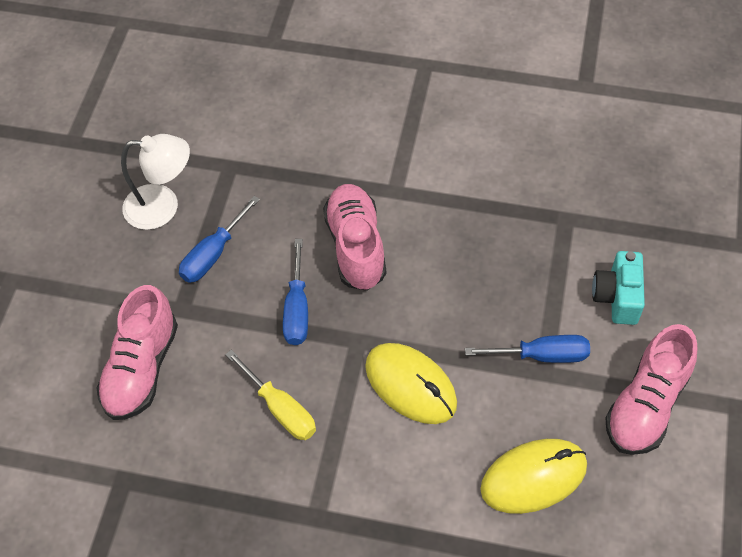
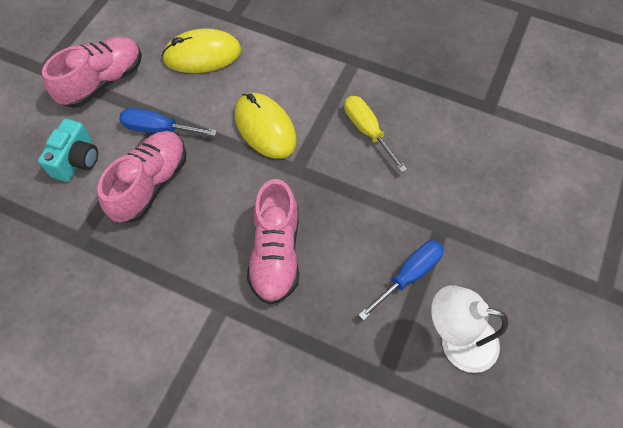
camera: 170 degrees left, 5 degrees up
(142, 368) = (476, 183): pink shoe -> pink shoe (151, 184)
(297, 309) = (340, 206): blue screwdriver -> none

